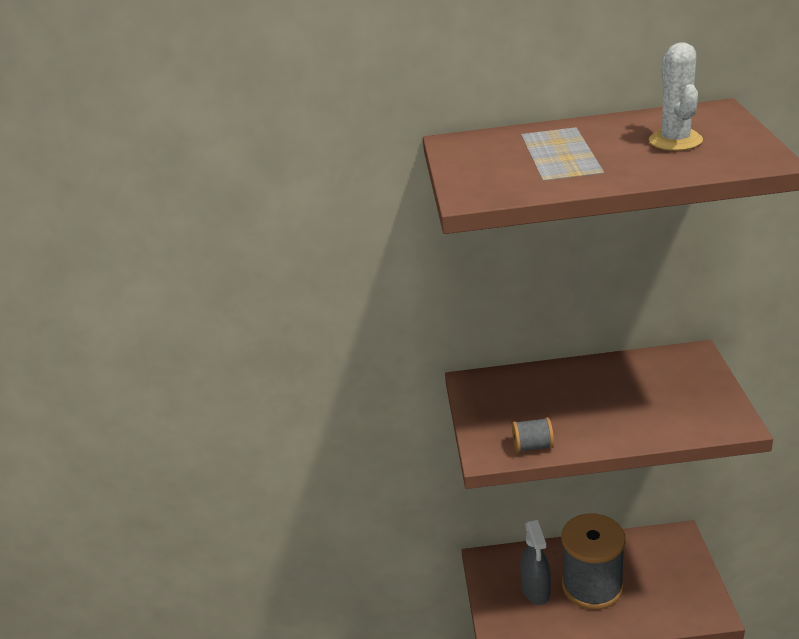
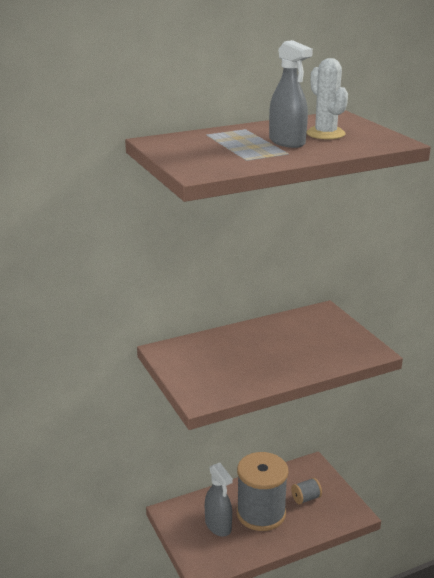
camera: 25 degrees left, 5 degrees down
(533, 446) = (234, 388): grey spool -> grey spool (306, 498)
(614, 153) = (287, 142): none -> grey spray bottle

